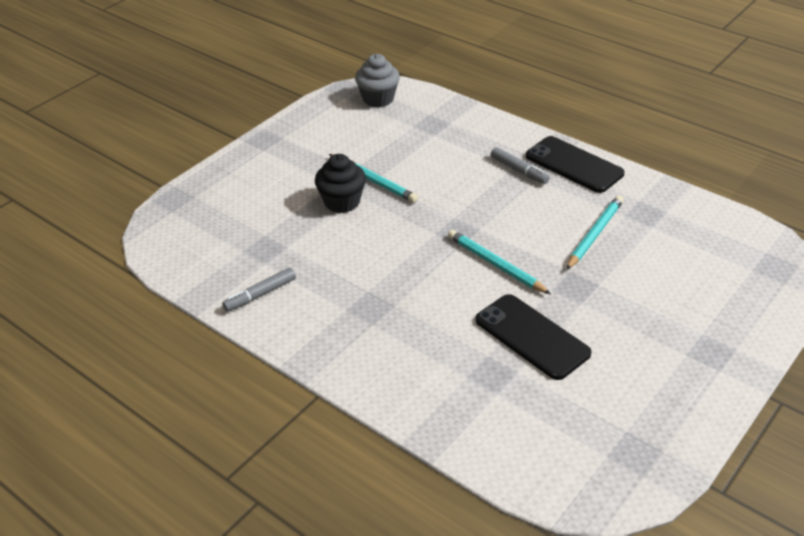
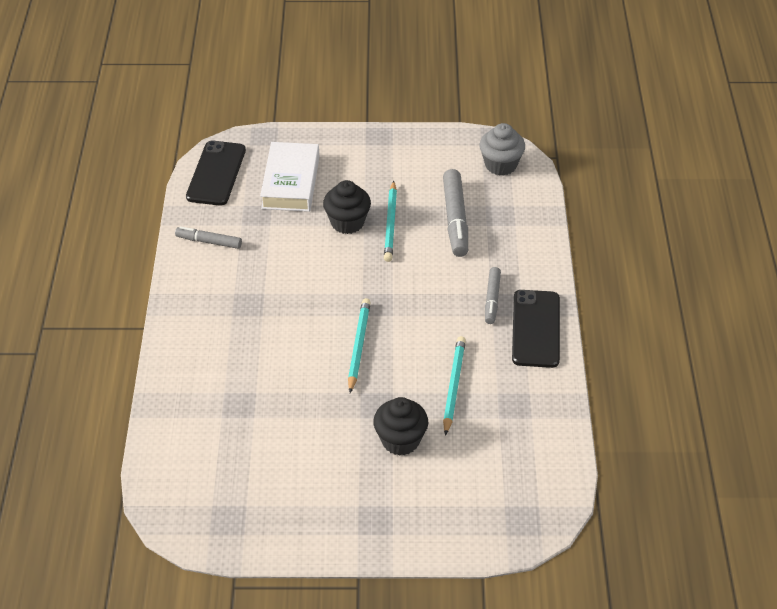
camera: 50 degrees right, 5 degrees up
(252, 210) = (290, 182): none -> white book
(409, 146) = (455, 219): none -> grey marker
(532, 337) = (296, 407): black phone -> black phone (216, 173)
(595, 234) = (453, 386): turquoise pencil -> turquoise pencil turned 75 degrees counterclockwise
(630, 292) = (400, 440): none -> black cupcake

